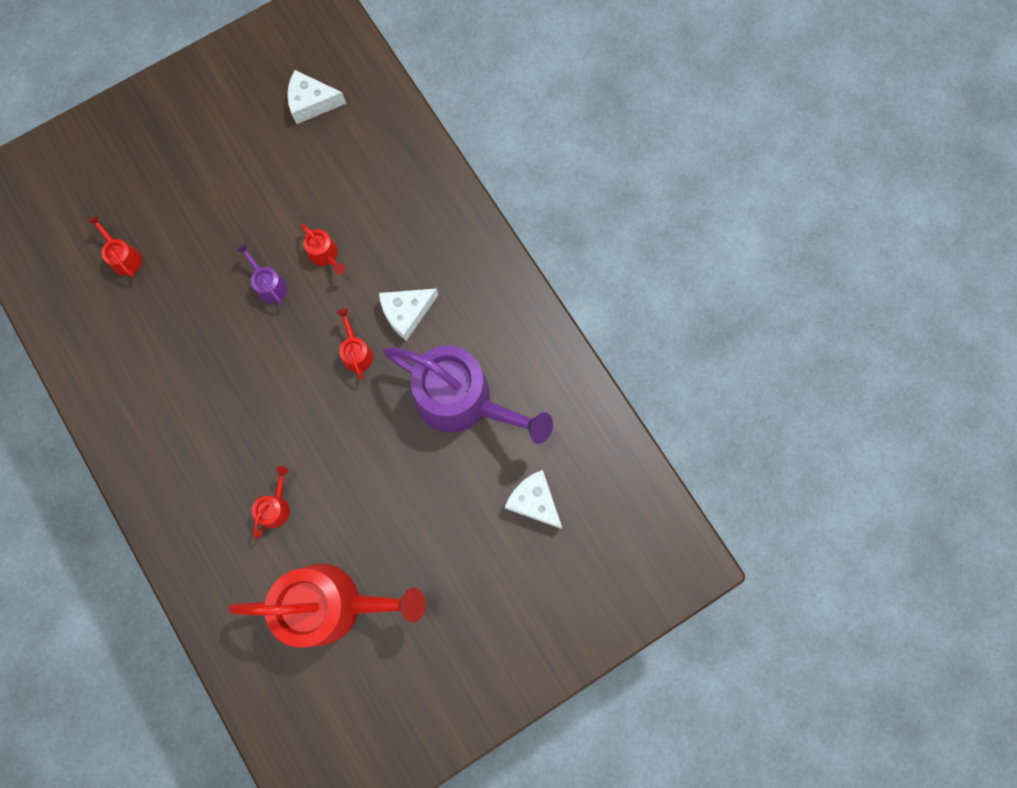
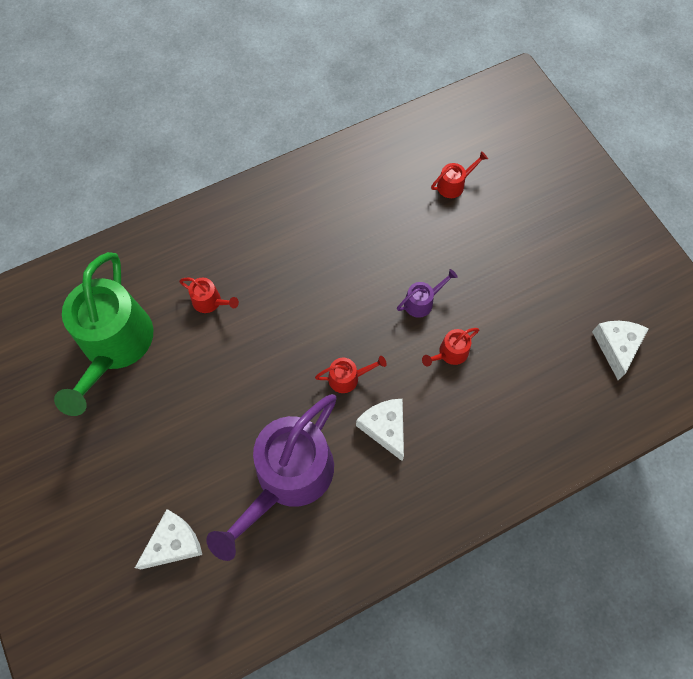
camera: 95 degrees right, 10 degrees down
(333, 603) = (115, 346): red watering can -> green watering can

